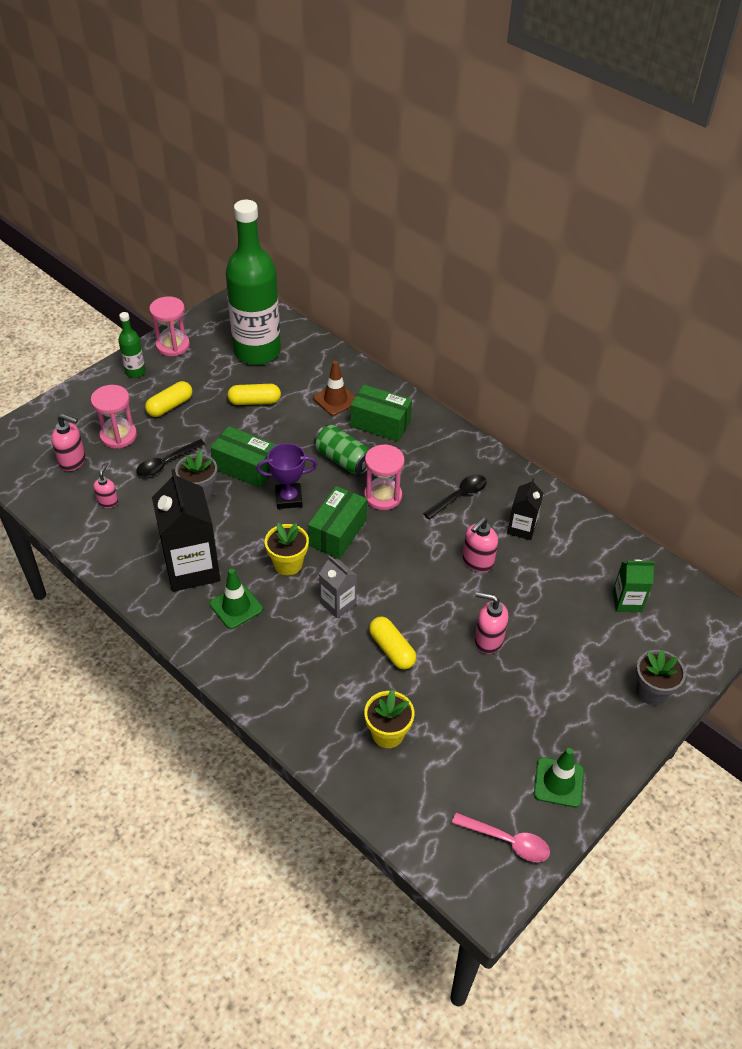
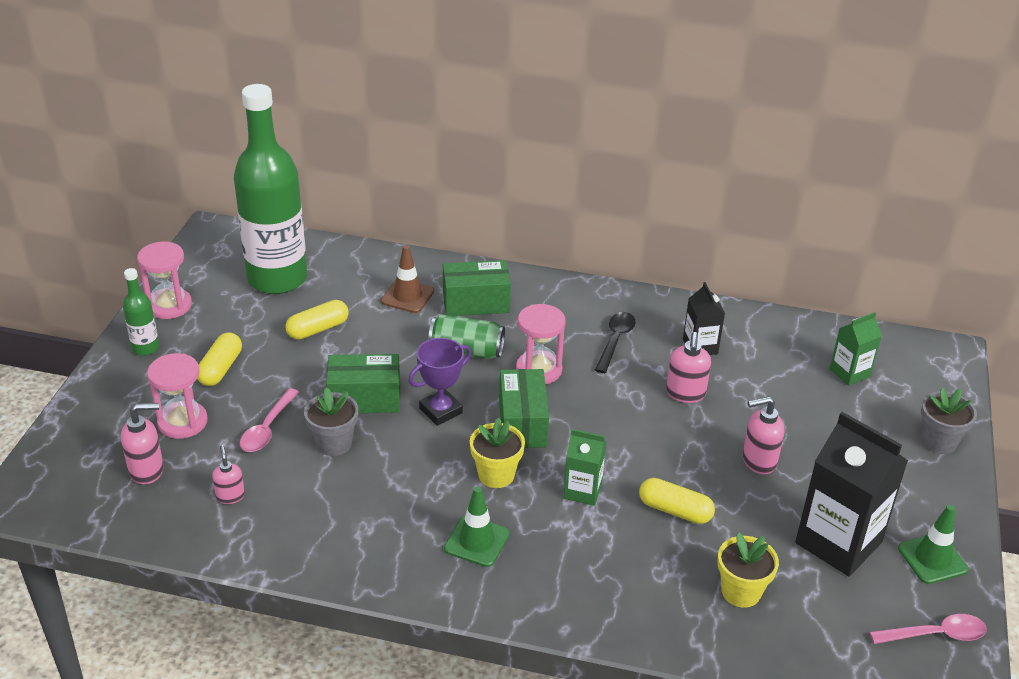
camera: 30 degrees left, 10 degrees down
(166, 463) = (267, 428): black spoon -> pink spoon
(192, 568) = (392, 524): black carton -> black carton (838, 542)
(338, 603) = (582, 491): grey carton -> green carton

